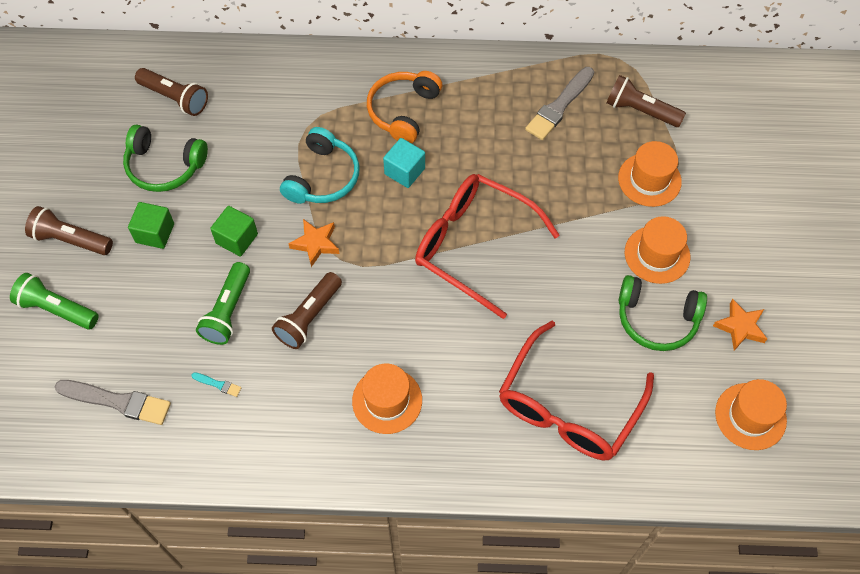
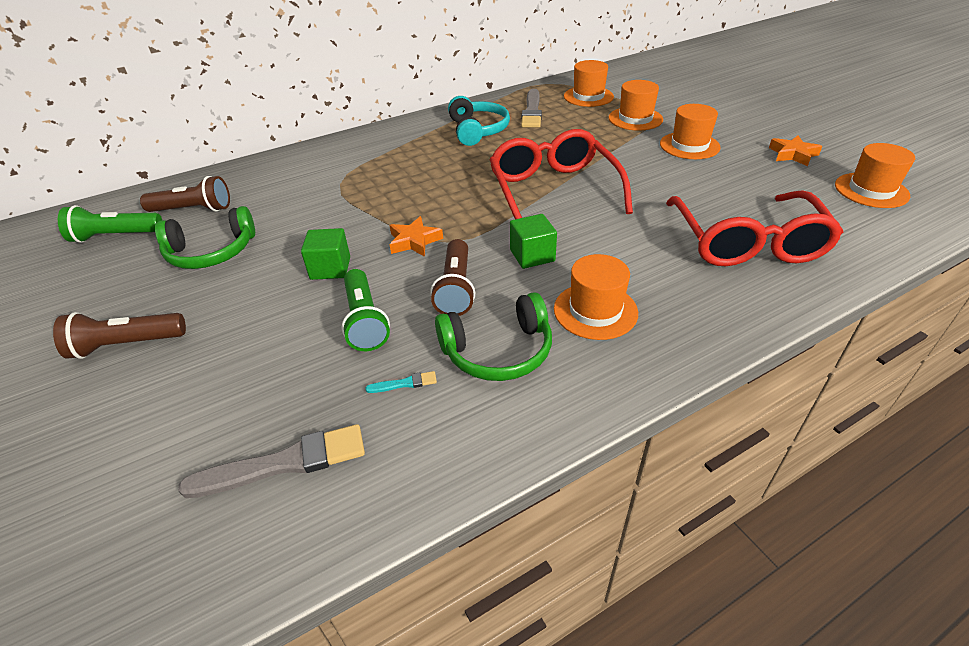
camera: 30 degrees left, 20 degrees down
(57, 309) = (139, 412): green flashlight -> green flashlight (115, 236)
(155, 233) = (233, 299): green cube -> green cube (532, 255)
(322, 177) = (382, 203): turquoise headphones -> turquoise headphones (477, 130)
(403, 111) = (417, 149): orange headphones -> none
(404, 171) = (451, 175): turquoise cube -> none
(473, 245) = (553, 190): red glasses -> red glasses turned 75 degrees clockwise
(640, 111) = (588, 96): brown flashlight -> orange hat
(657, 319) = (736, 172): green headphones -> green headphones (498, 351)

